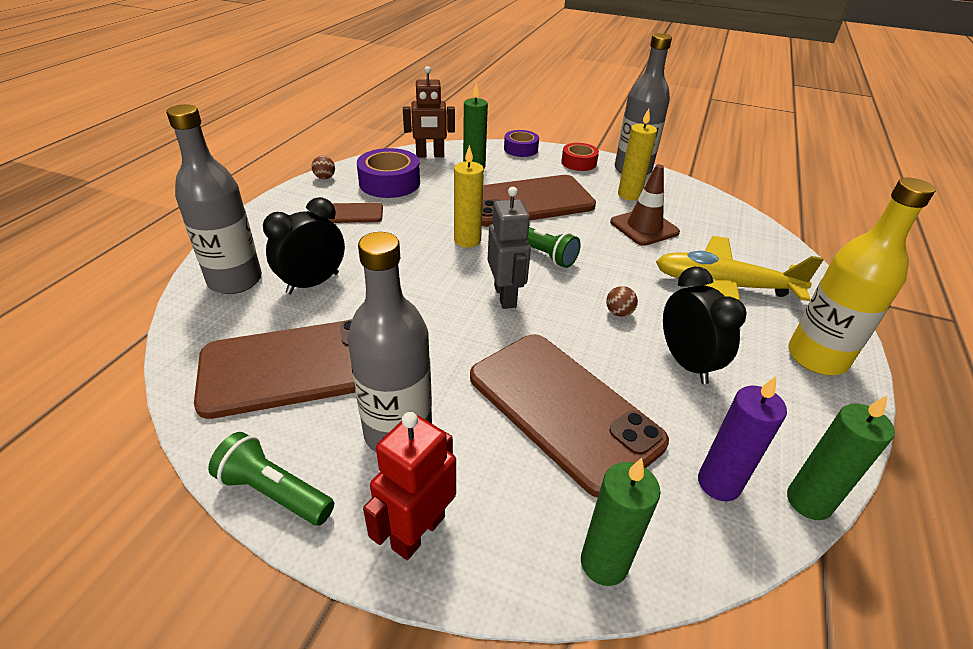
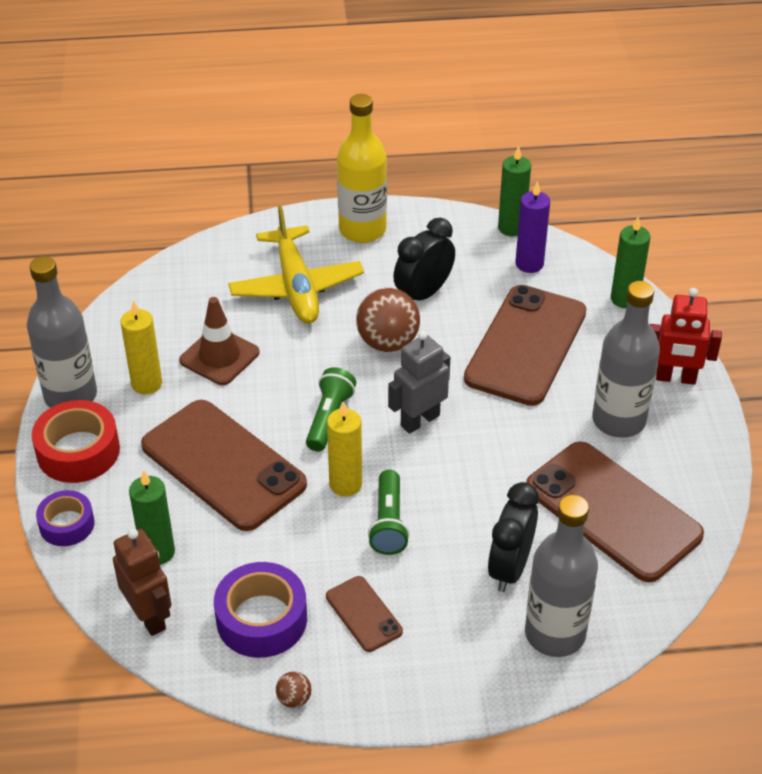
camera: 115 degrees left, 5 degrees up
(274, 492) = (713, 456): green flashlight -> green flashlight (388, 523)
(313, 283) = (510, 568): black clock -> black clock turned 90 degrees clockwise
(579, 163) = (78, 451): red tape -> red tape, size x1.57
(618, 313) = (387, 342): brown ball -> brown ball, size x2.21

